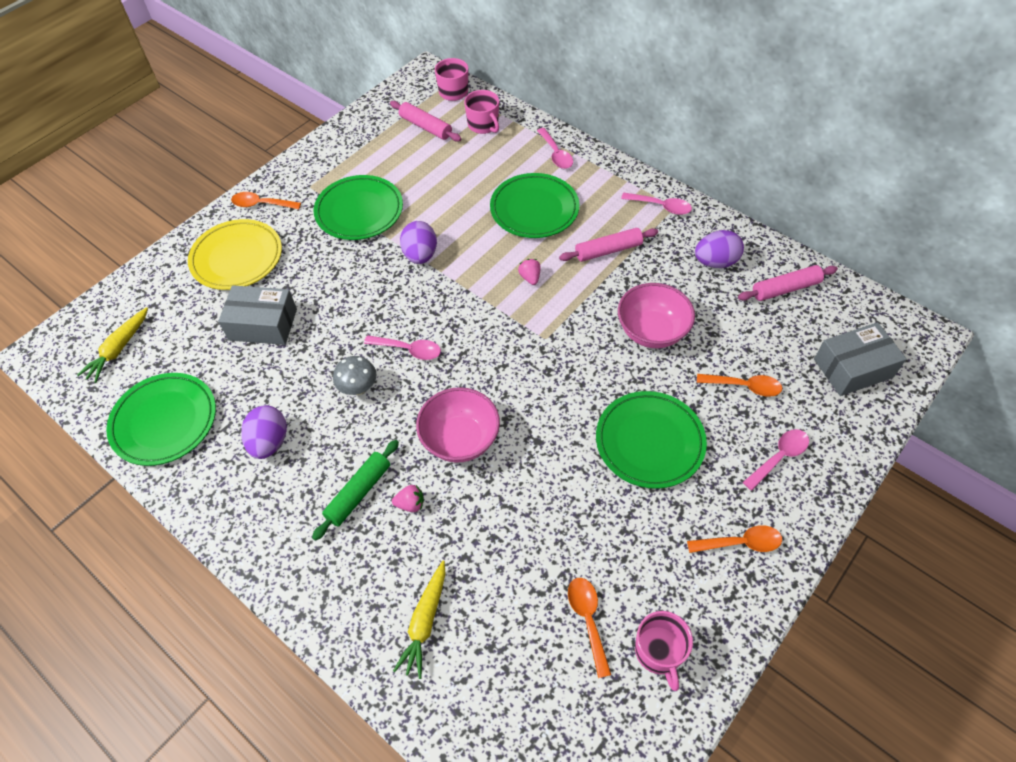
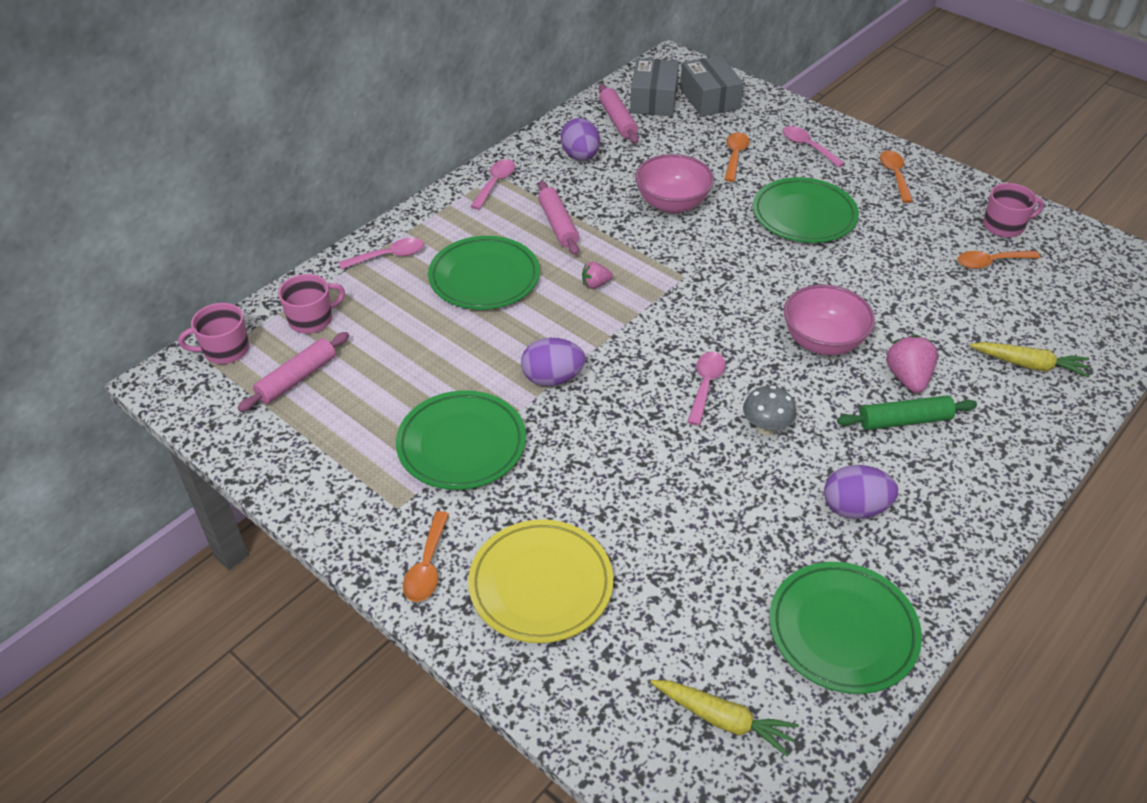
camera: 90 degrees left, 10 degrees down
(263, 324) = (670, 536): grey box -> grey box (653, 100)
(359, 493) = (904, 420): green rolling pin -> green rolling pin turned 45 degrees counterclockwise
(410, 504) = (907, 378): pink strawberry -> pink strawberry, size x1.69

